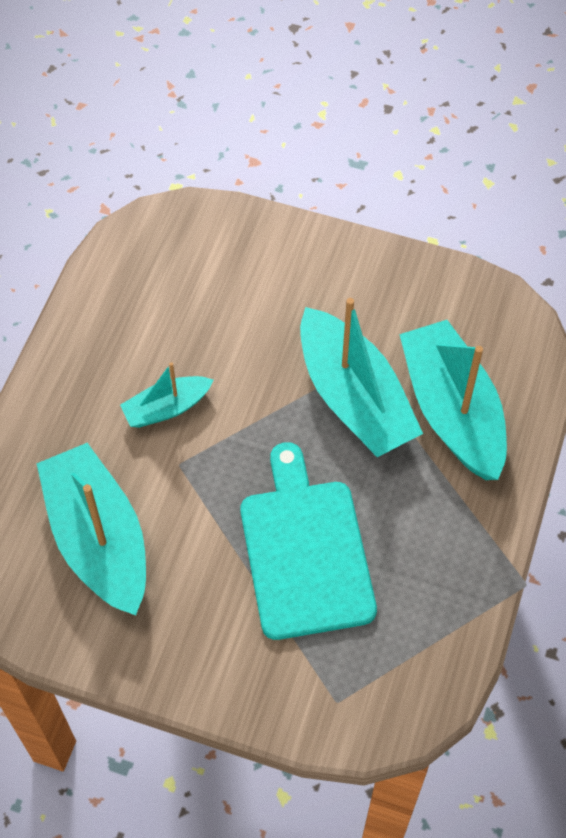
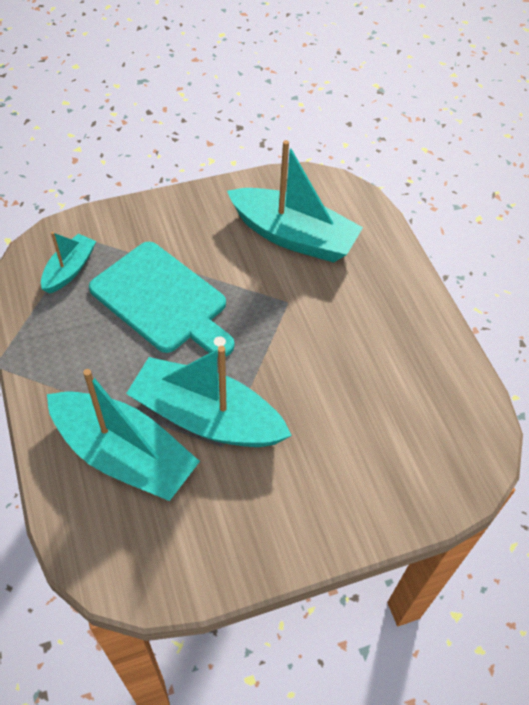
camera: 140 degrees right, 5 degrees down
(167, 408) = (329, 330): turquoise boat -> turquoise boat (70, 270)

